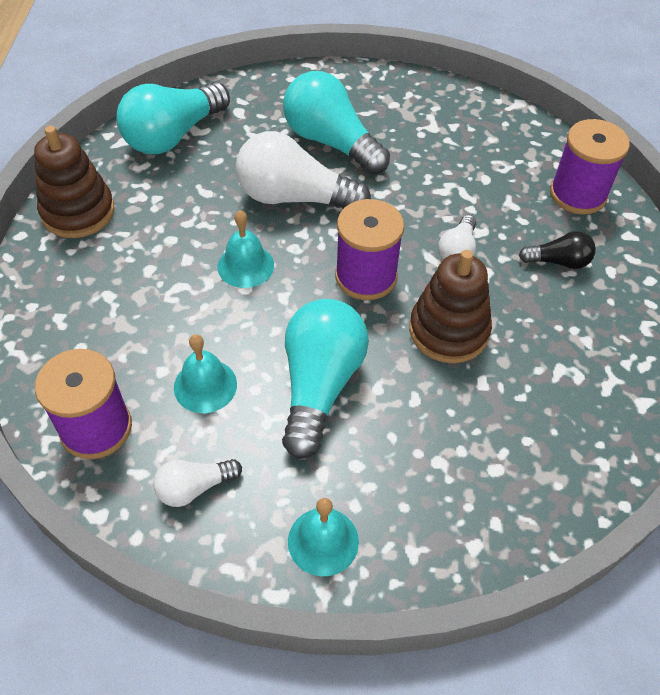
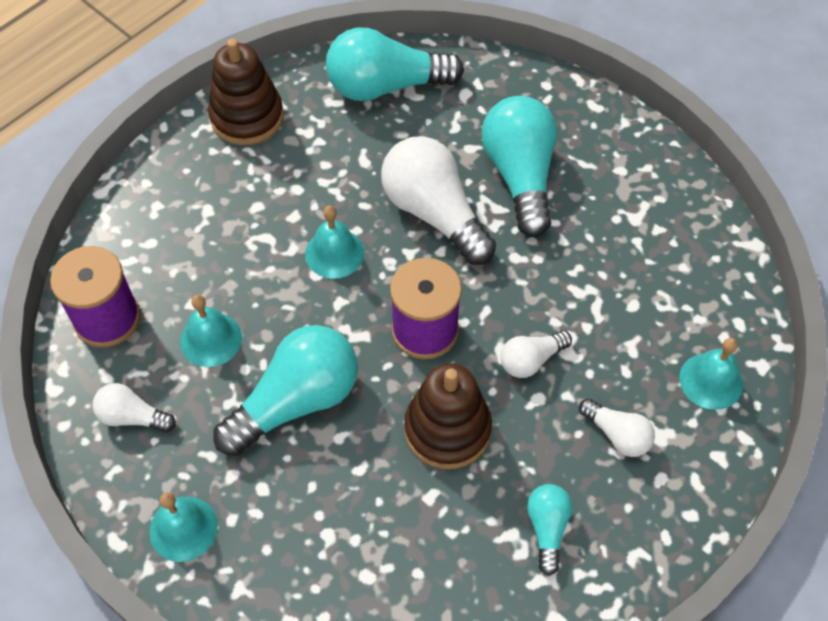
camera: 40 degrees right, 5 degrees up
(558, 261) = (617, 435): black light bulb -> white light bulb
(578, 194) = (711, 381): purple spool -> turquoise bell
(578, 349) = (547, 528): none -> turquoise light bulb

